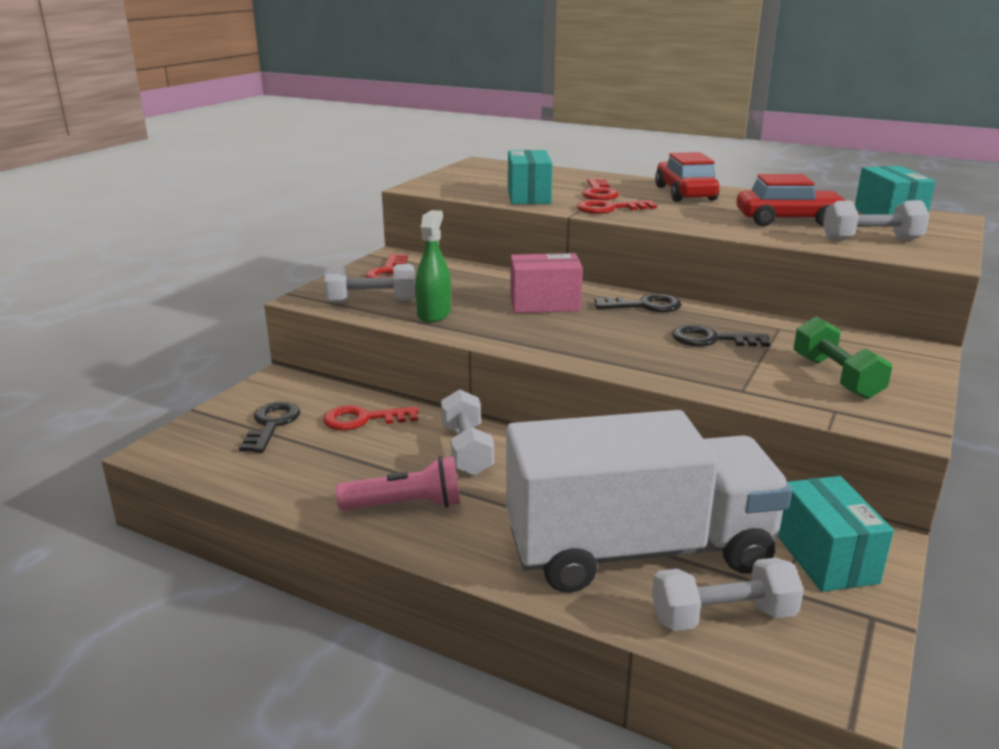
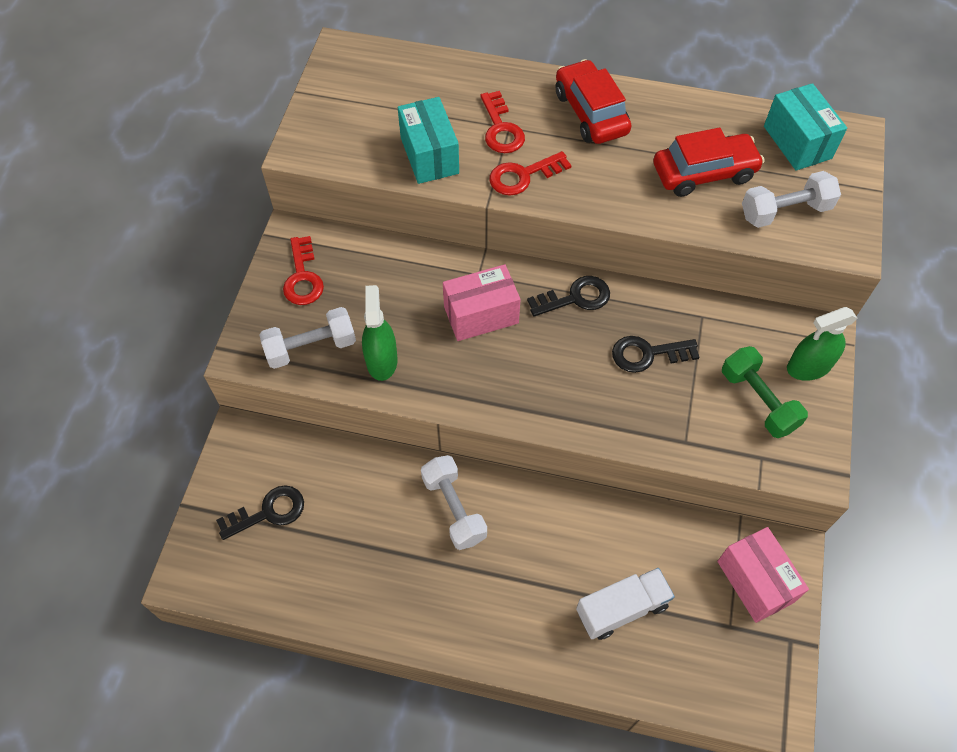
camera: 15 degrees left, 35 degrees up
(271, 425) = (268, 512): black key -> black key turned 75 degrees clockwise
(363, 419) = (348, 483): red key -> none
(406, 505) = (430, 599): pink flashlight -> none
(638, 550) = (622, 609): white truck -> white truck, size x0.46
(722, 616) = (692, 668): white dumbbell -> none
(825, 558) = (755, 581): turquoise box -> pink box
(901, 366) = (808, 367): none -> green spray bottle

